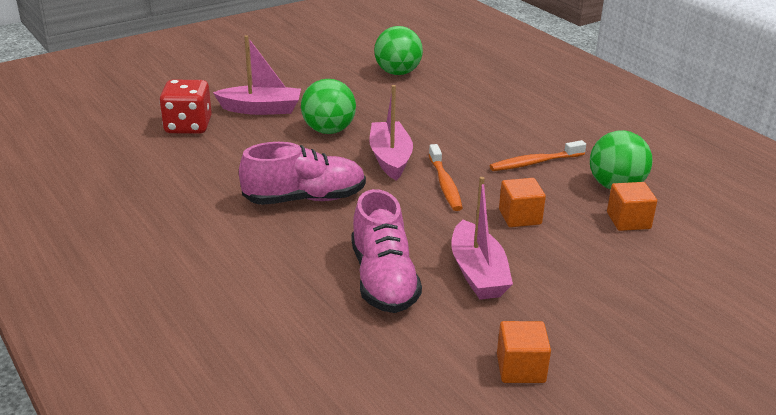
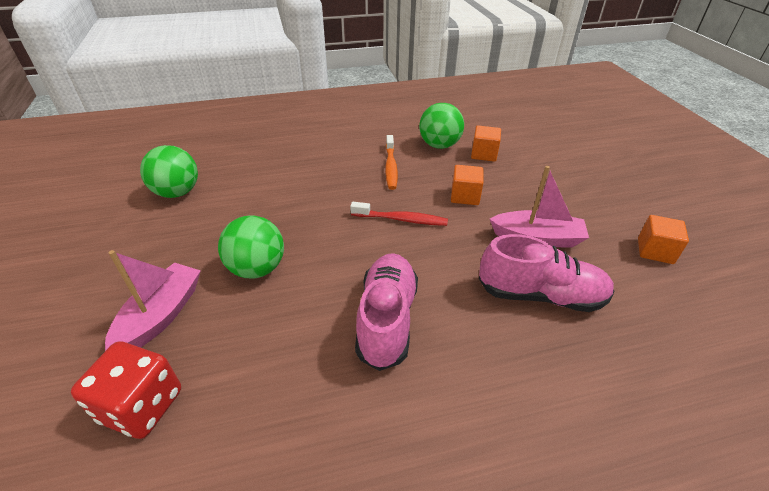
camera: 70 degrees left, 10 degrees up
(390, 158) = (341, 240): pink boat -> none
(445, 184) = (401, 219): orange toothbrush -> red toothbrush

